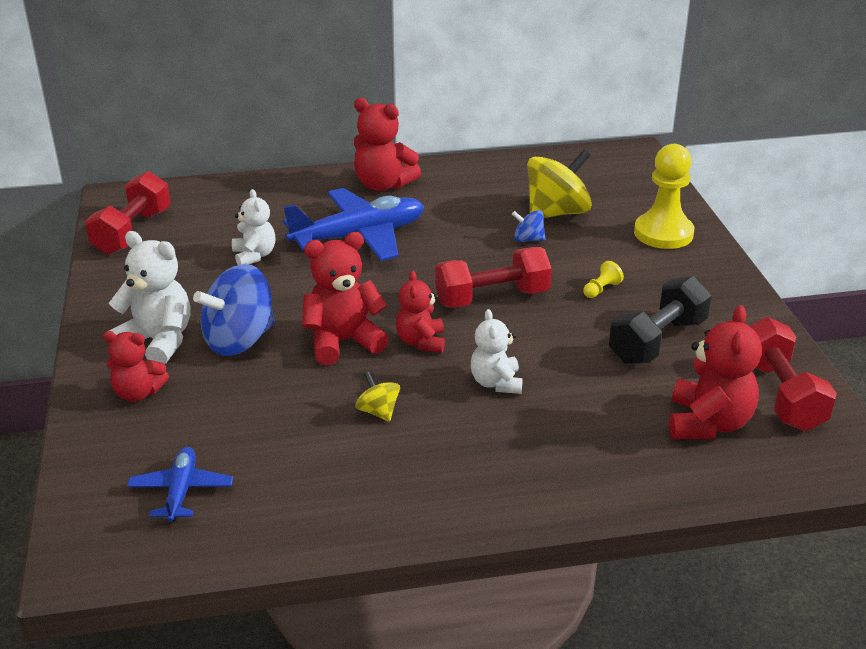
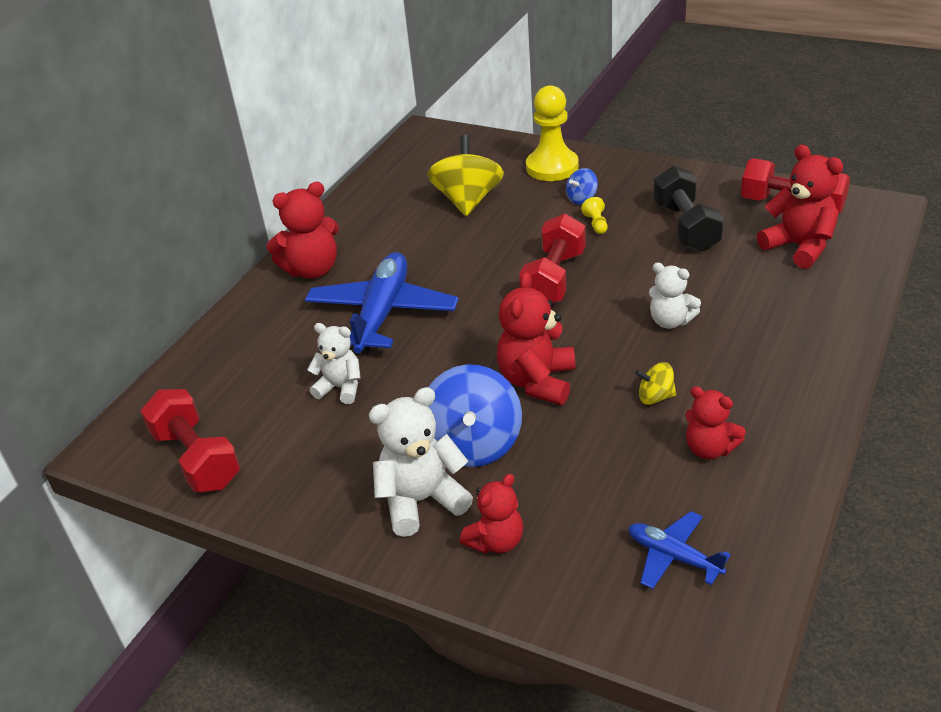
camera: 50 degrees left, 5 degrees up
(421, 342) = (579, 338): red teddy bear -> red teddy bear (709, 449)
(528, 239) = (490, 229): blue spinning top -> blue spinning top (582, 198)

